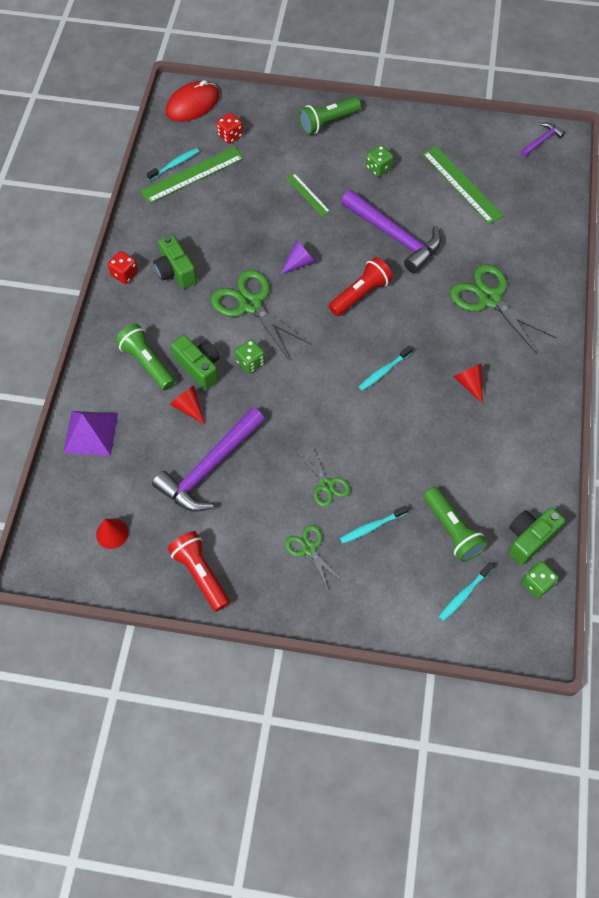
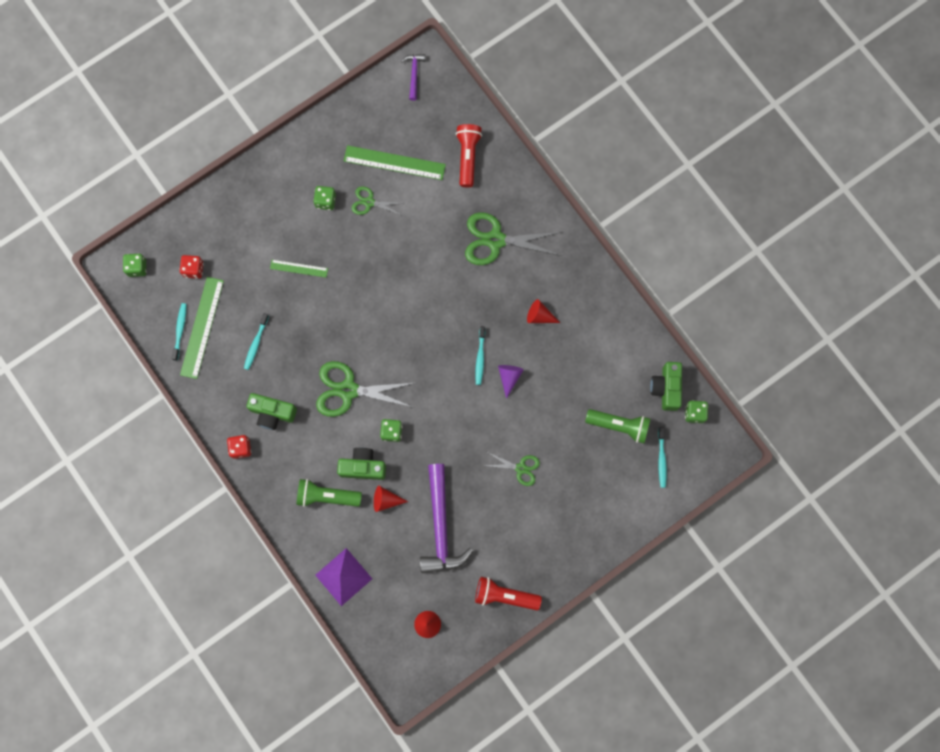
camera: 45 degrees left, 15 degrees up
(192, 104) = (137, 268): red mouse -> green dice
(299, 263) = (347, 328): purple cone -> purple cone (509, 377)
(309, 548) = (550, 518): green scissors -> green scissors (369, 202)
(328, 122) = (251, 194): green flashlight -> none
(360, 294) = (411, 314): red flashlight -> red flashlight (467, 157)
(372, 527) = (572, 469): turquoise toothbrush -> turquoise toothbrush (256, 343)
(394, 236) = (390, 248): purple hammer -> none

